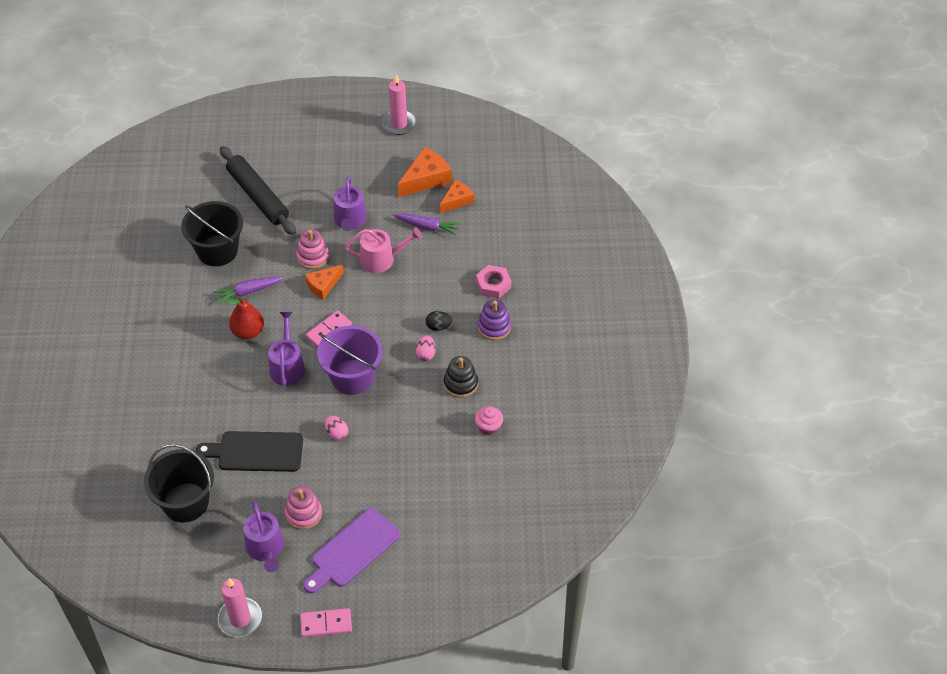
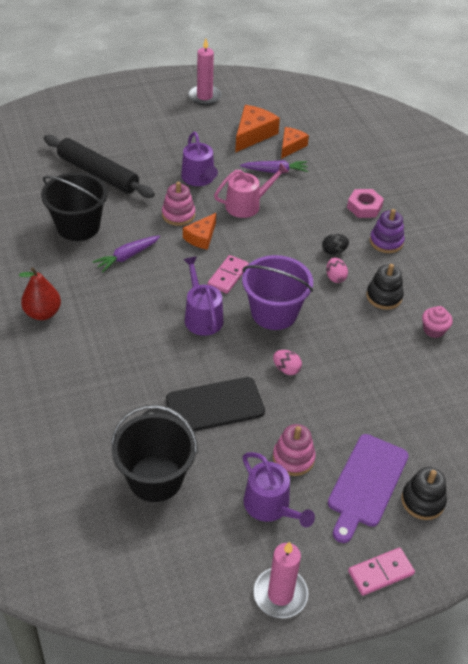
camera: 20 degrees left, 5 degrees down
(248, 332) = (145, 293): red pear -> red pear (43, 313)
(391, 577) = (422, 501): none -> black stacking toy

